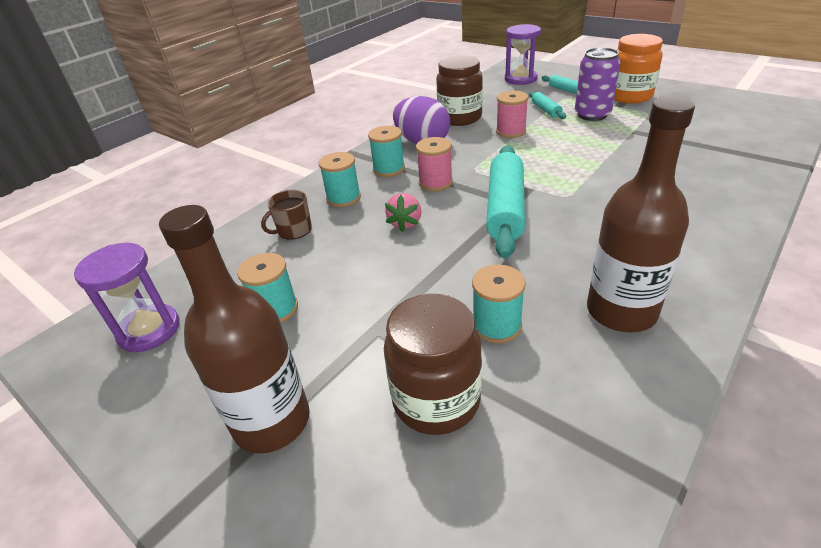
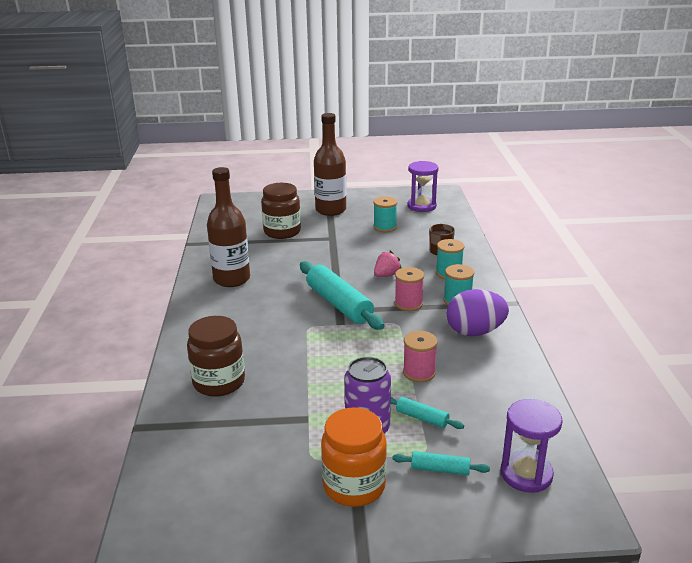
camera: 135 degrees right, 10 degrees down
(405, 223) = (386, 275): pink strawberry -> pink strawberry turned 75 degrees clockwise
(460, 118) = (489, 372): brown jar -> brown jar (219, 382)
(496, 325) = (283, 256): turquoise spool -> none

